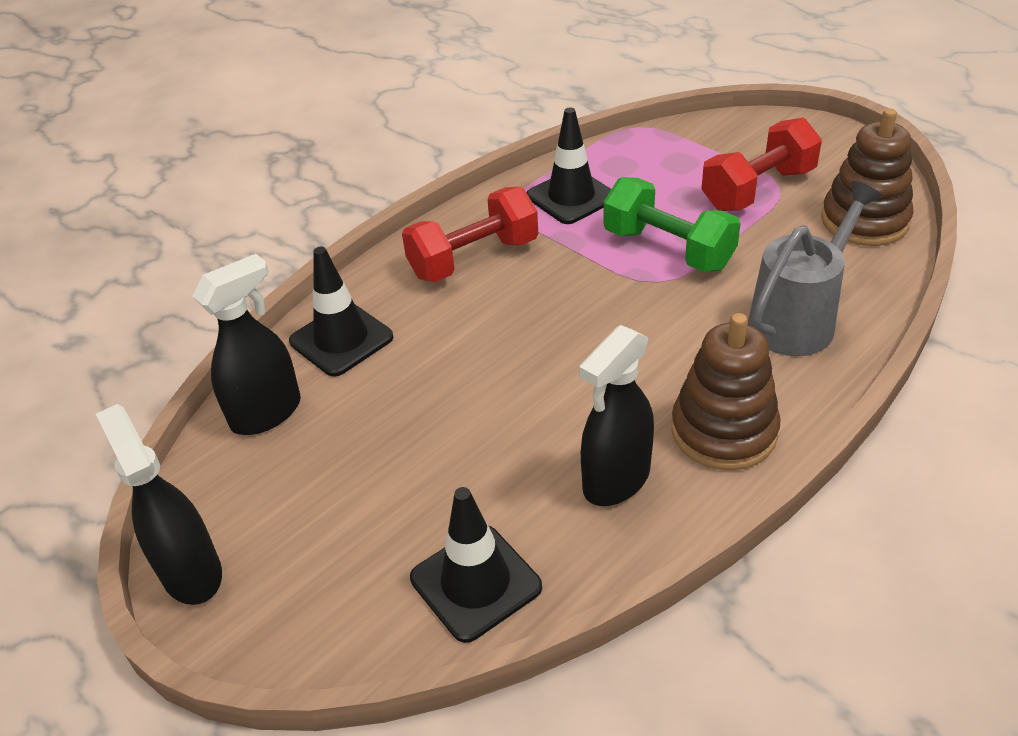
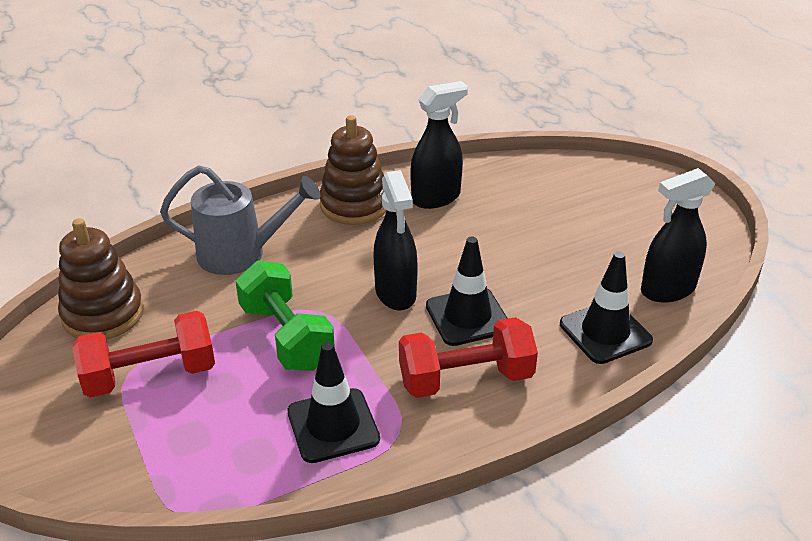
camera: 165 degrees left, 5 degrees down
(191, 572) = (706, 213): black spray bottle -> black spray bottle (395, 293)
(475, 582) = (537, 175): black traffic cone -> black traffic cone (467, 317)
(799, 318) = (242, 254): grey watering can -> grey watering can turned 150 degrees counterclockwise

